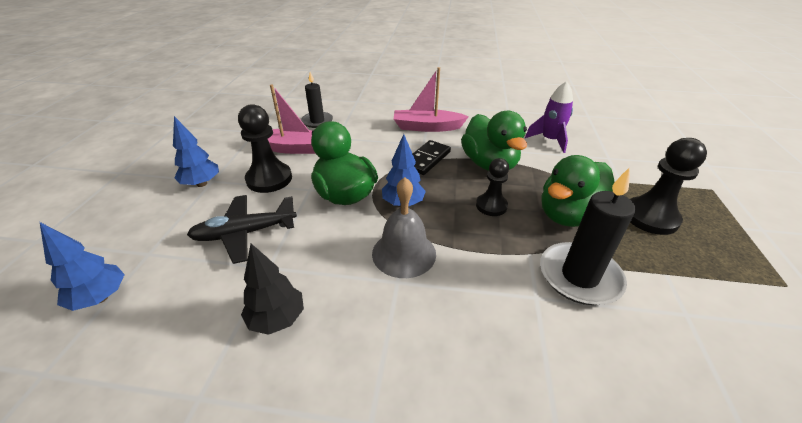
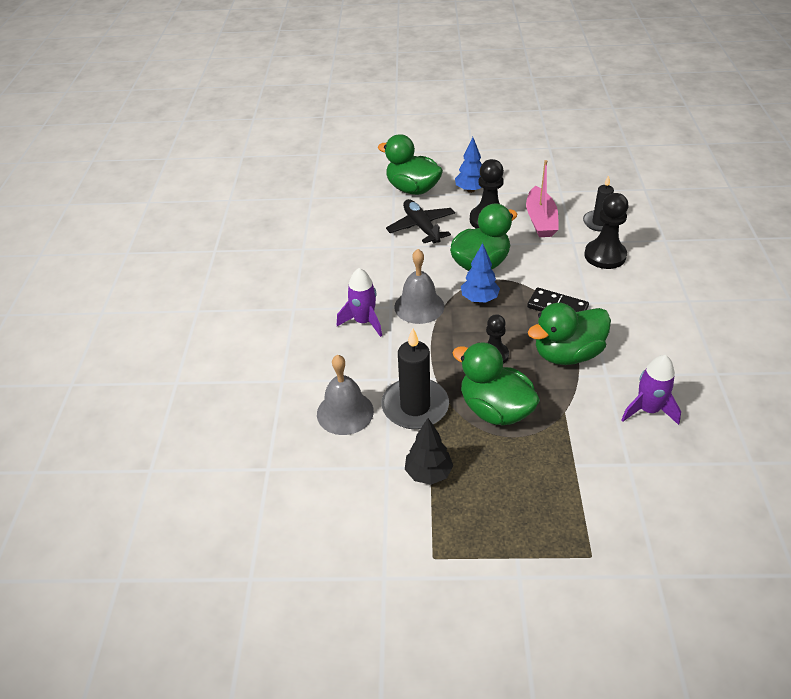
camera: 85 degrees right, 5 degrees up
(100, 298) = (357, 193): blue tree -> none
(152, 232) = (412, 189): none -> green duck
(277, 319) = (352, 261): black tree -> black tree (428, 473)
(424, 315) = (364, 322): none -> purple rocket
(427, 127) = (627, 302): pink boat -> none
(609, 354) = (345, 412): none -> grey bell
(650, 217) = (511, 476): black pawn -> black pawn (605, 256)

